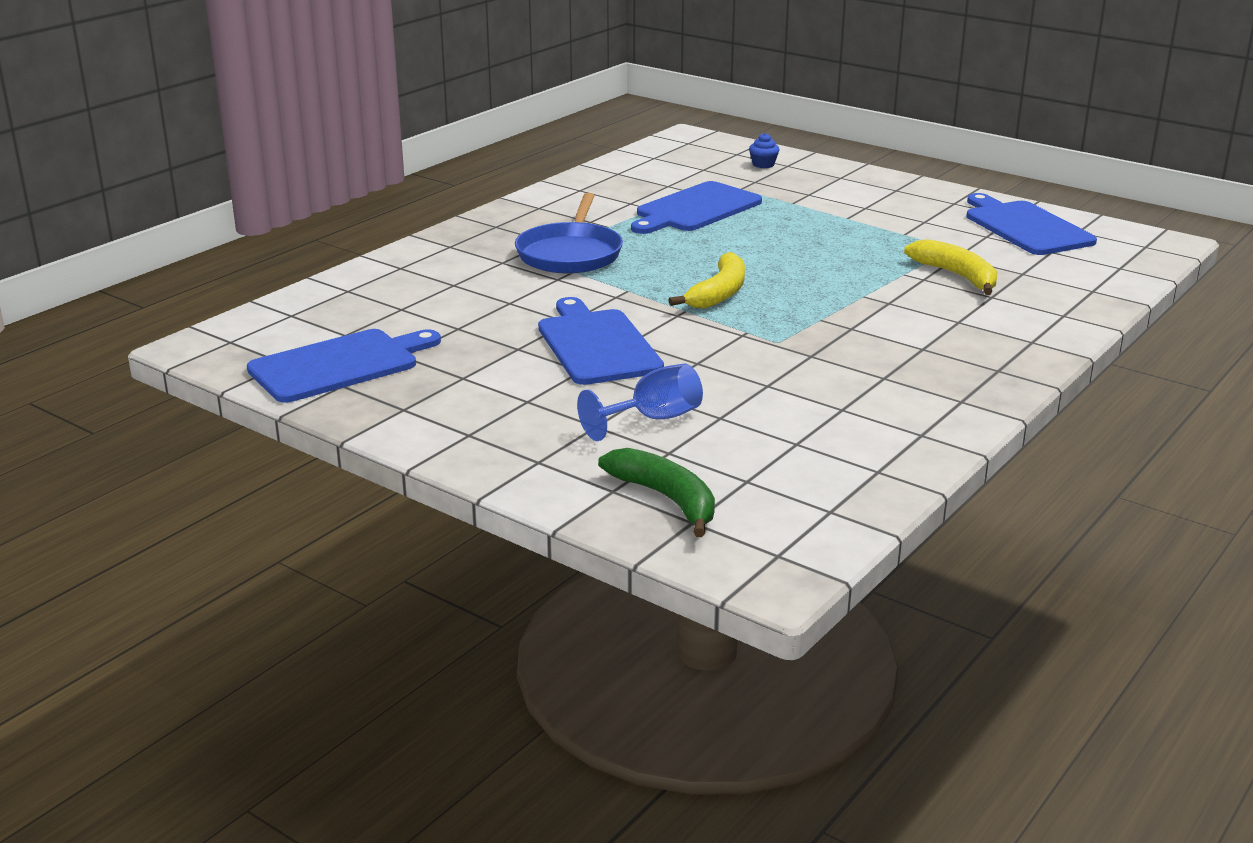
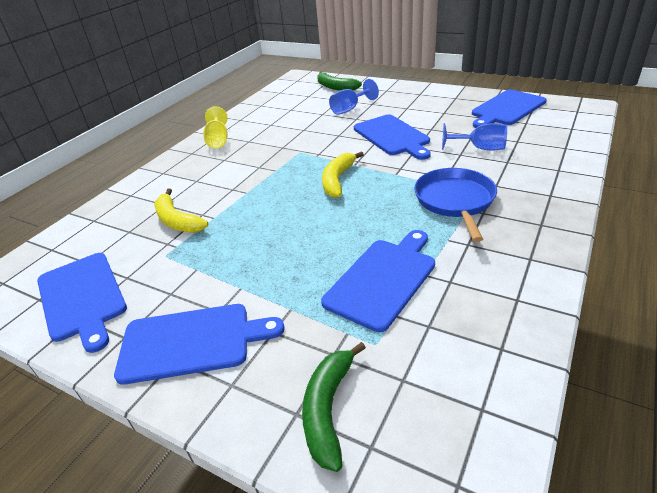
camera: 175 degrees right, 10 degrees up
(471, 306) = (480, 148): none -> blue goblet
(763, 164) = (328, 409): blue cupcake -> green banana
(884, 195) = (191, 342): none -> blue cutting board
(953, 388) = (218, 140): none -> yellow goblet

